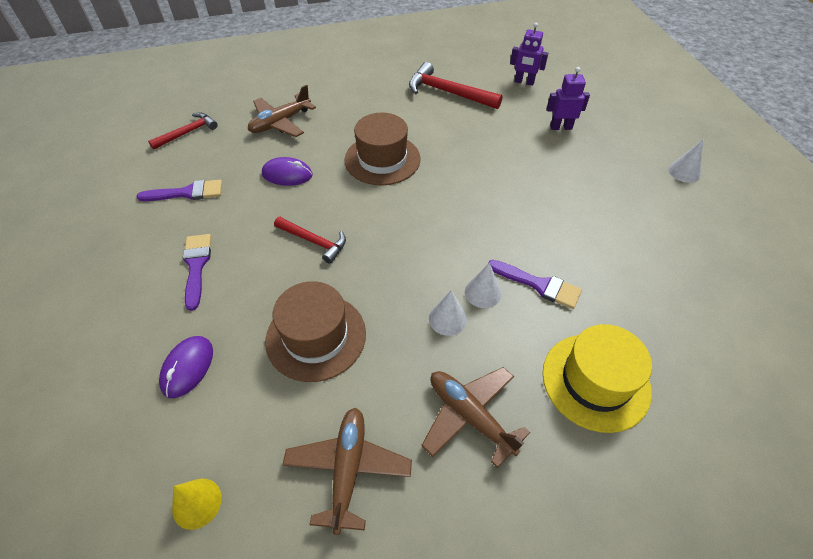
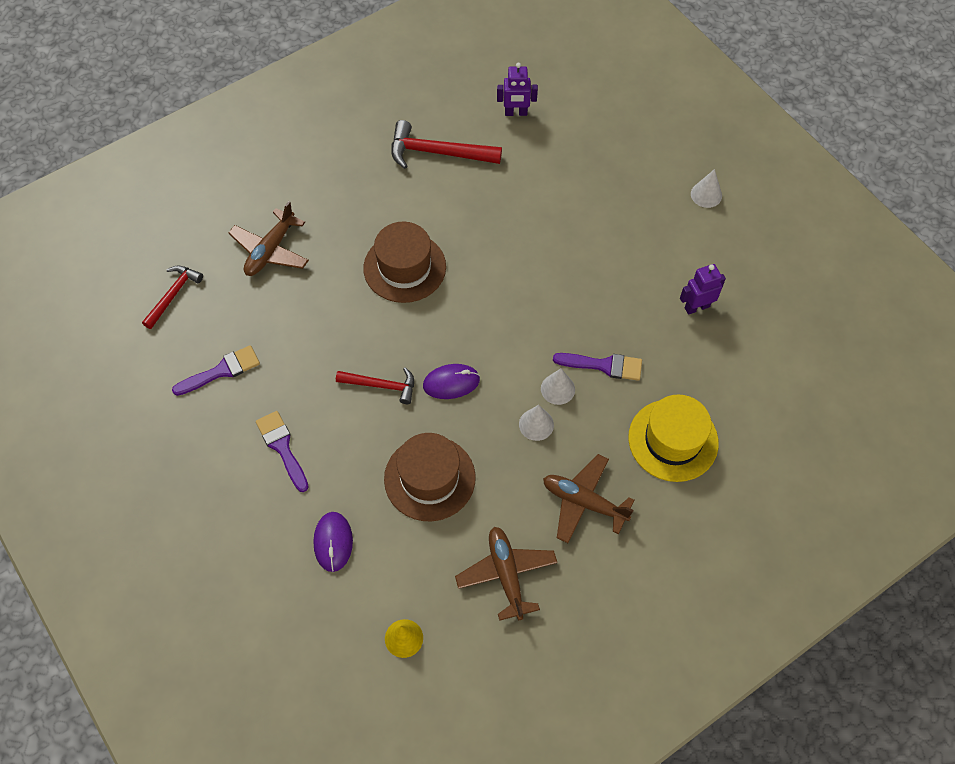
camera: 20 degrees left, 10 degrees up
(287, 174) = (314, 316): purple mouse -> purple mouse (451, 383)
(561, 127) = (573, 169): purple robot -> purple robot (697, 307)

